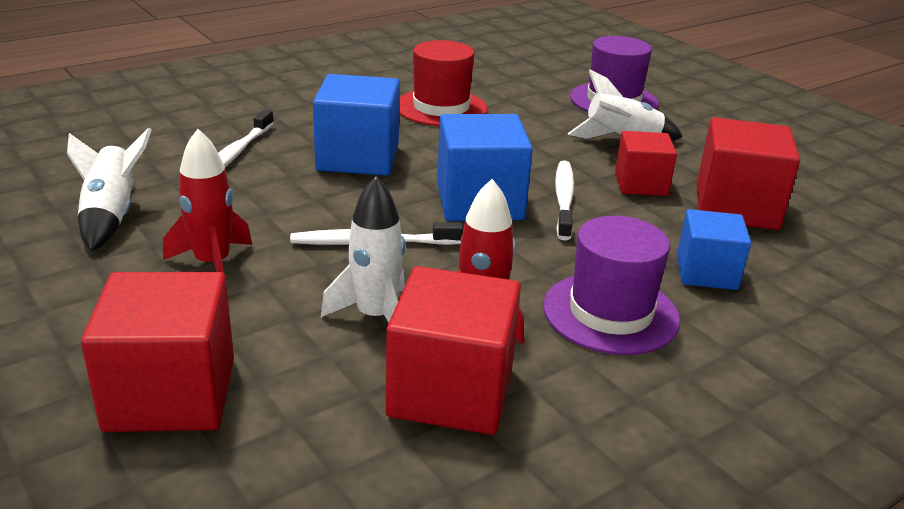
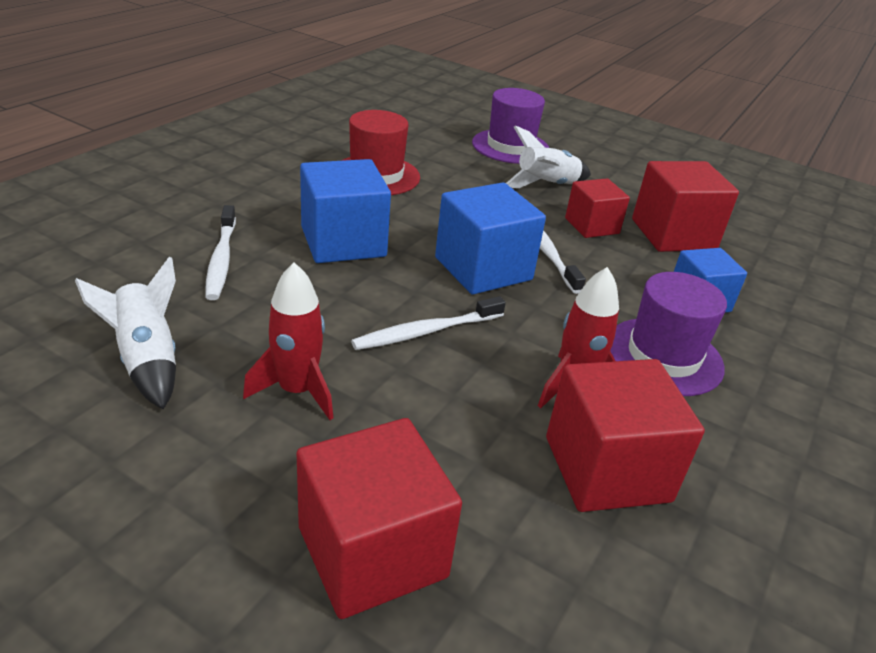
camera: 25 degrees left, 5 degrees up
(375, 316) = (488, 410): white rocket -> none

